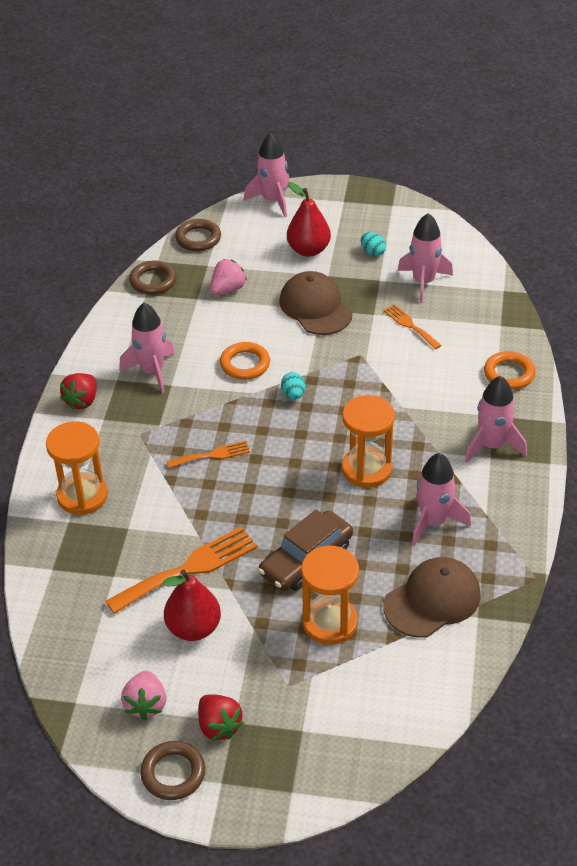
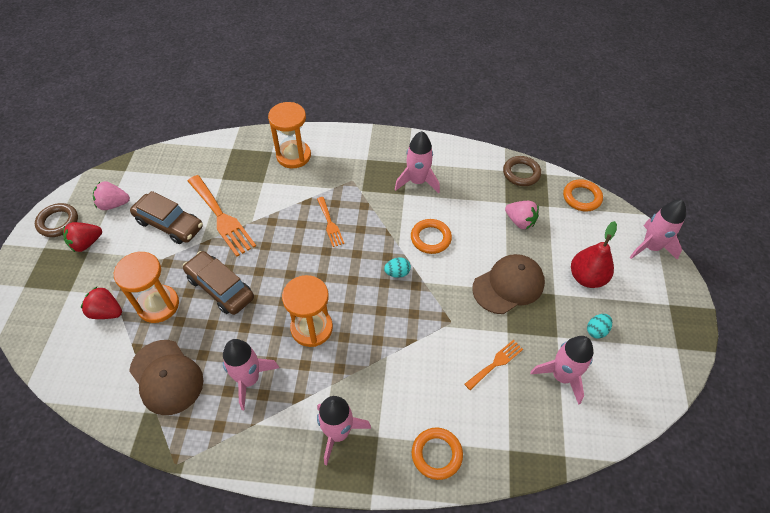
camera: 85 degrees right, 10 degrees up
(82, 401) = (384, 146): red strawberry -> red strawberry (106, 312)
(193, 628) = (169, 224): red pear -> brown car
(198, 238) = (582, 197): brown ring -> orange ring

